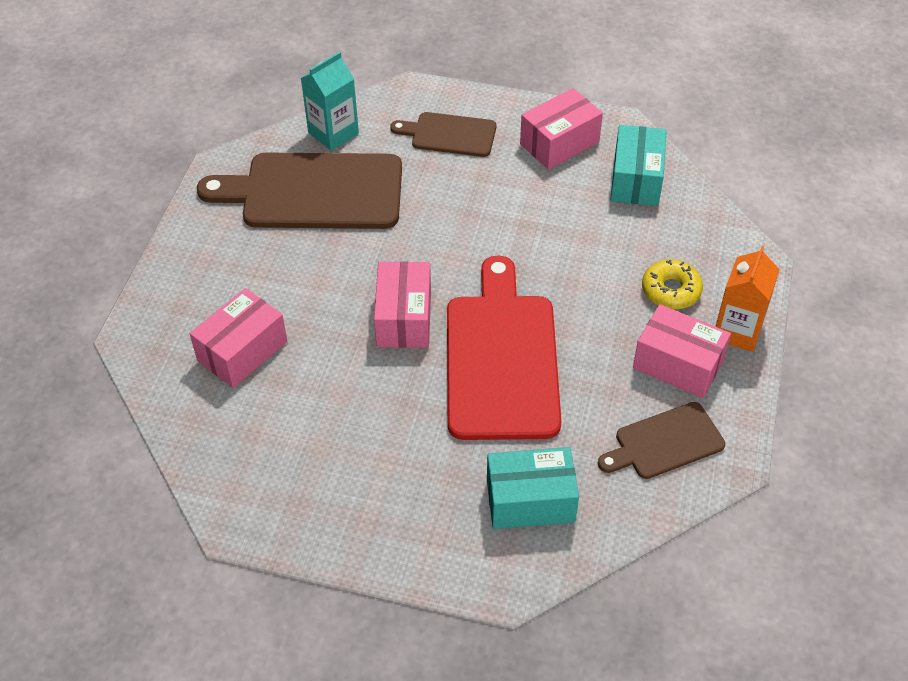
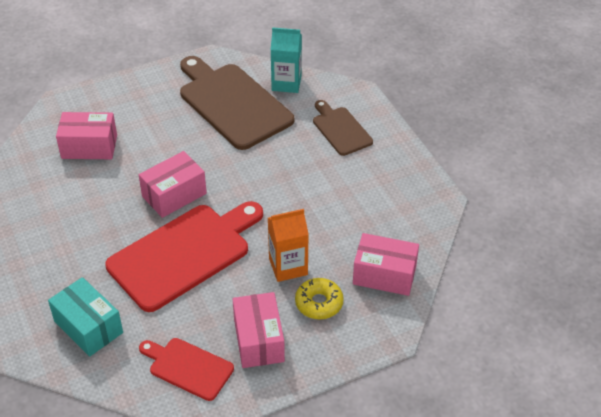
camera: 50 degrees right, 5 degrees down
(559, 143) = (390, 180): pink box -> pink box (384, 275)
(636, 179) = (399, 234): turquoise box -> none
(665, 443) = (188, 368): brown cutting board -> red cutting board
(737, 330) = (318, 356): orange carton -> orange carton (288, 266)

